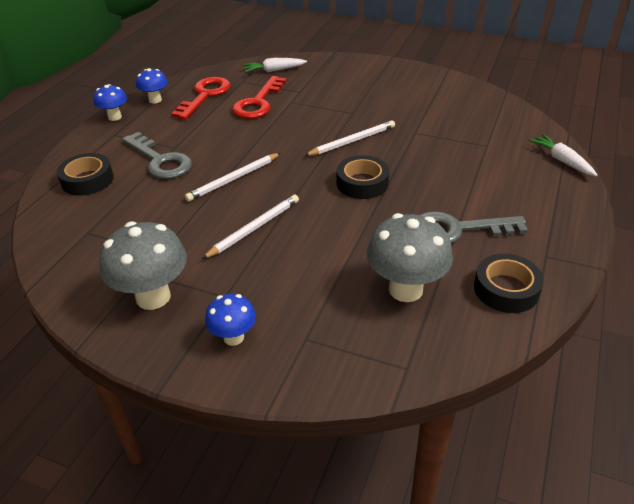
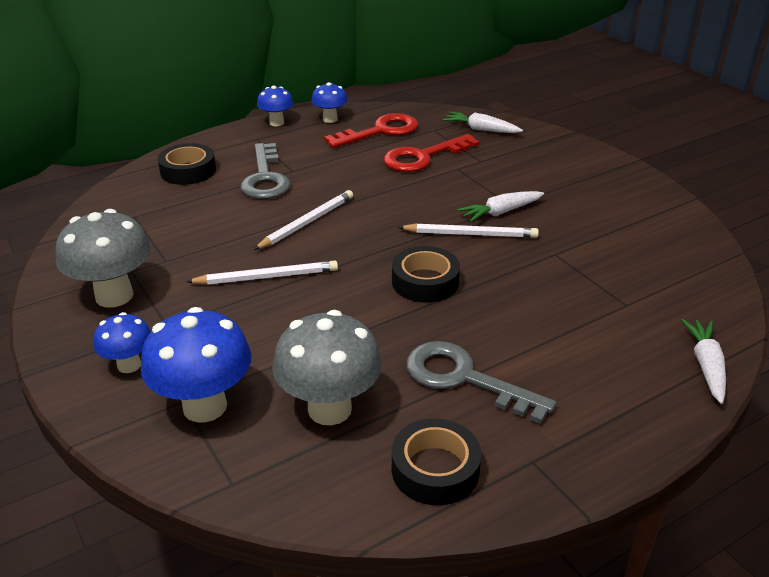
camera: 35 degrees right, 5 degrees down
(234, 179) = (306, 222): white pencil -> white pencil turned 135 degrees clockwise
(325, 333) = (205, 406): none -> blue mushroom
(353, 120) = (500, 212): none -> white carrot

